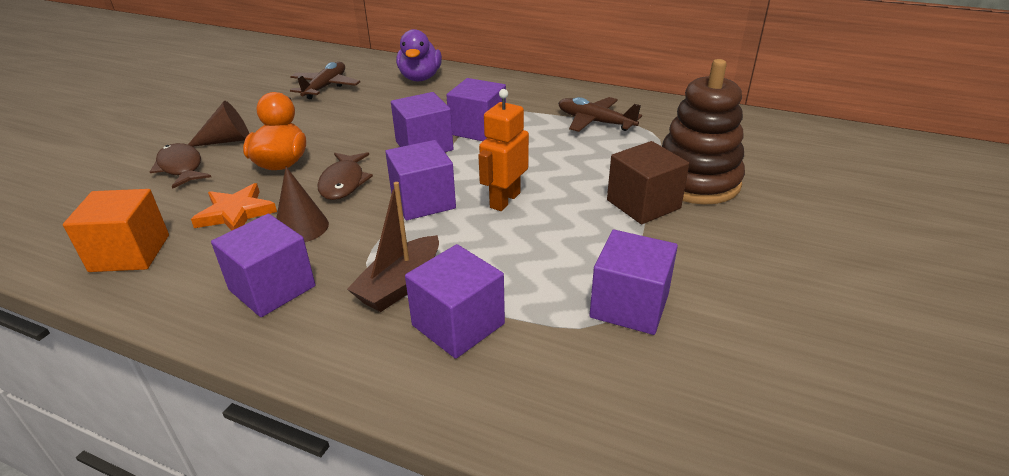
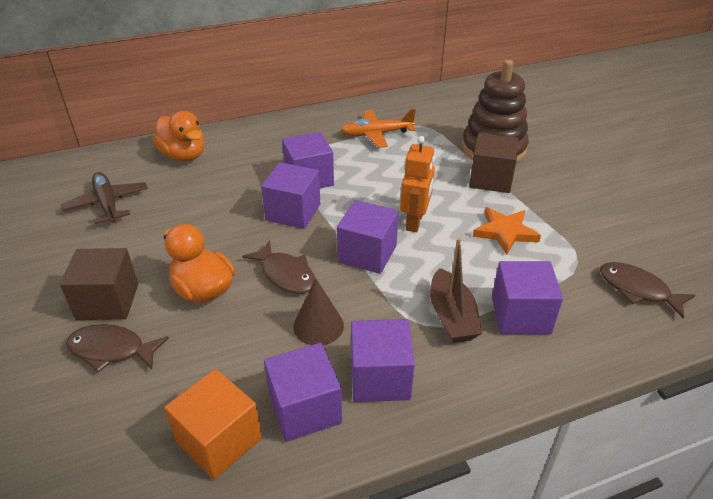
camera: 45 degrees left, 5 degrees up
(227, 140) = (108, 301): brown cone -> brown cube
(236, 213) = (245, 350): orange star -> orange star (505, 232)
(420, 78) = (184, 155): purple duck -> orange duck
(504, 200) = (415, 222): orange robot -> orange robot turned 150 degrees counterclockwise
(594, 122) = (376, 134): brown plane -> orange plane
(625, 390) = (638, 290): none -> brown fish
(629, 305) = (574, 245): purple cube -> purple cube (305, 409)

